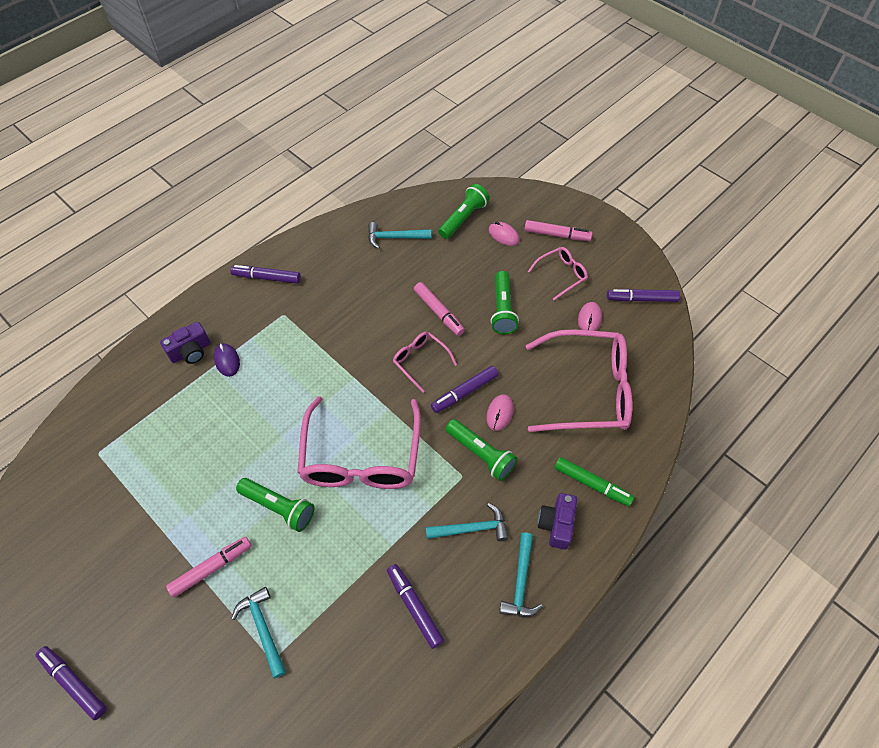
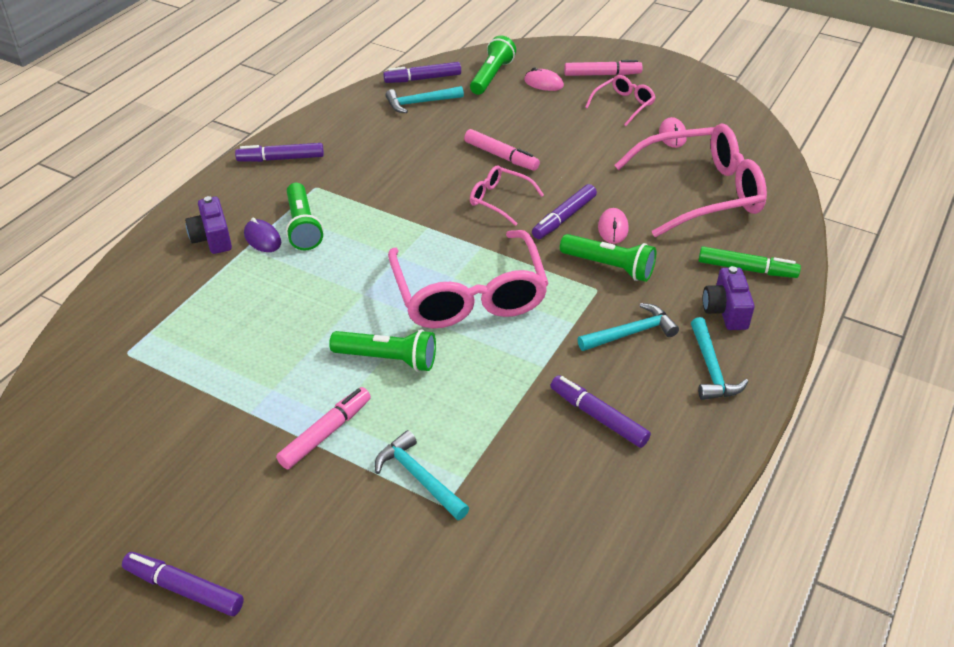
camera: 15 degrees left, 15 degrees down
(191, 351) = (212, 238): purple camera -> purple camera turned 120 degrees clockwise
(502, 309) = (572, 143): green flashlight -> green flashlight (303, 226)
(641, 299) = (719, 111): purple marker -> purple marker (423, 79)

